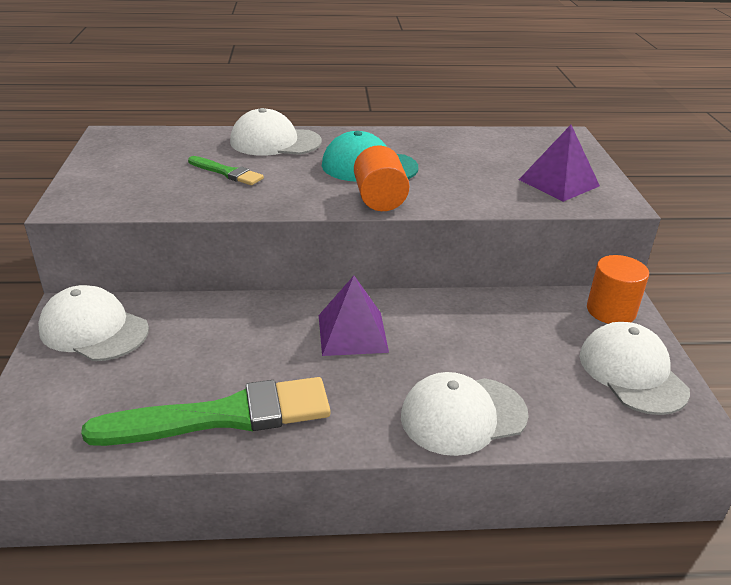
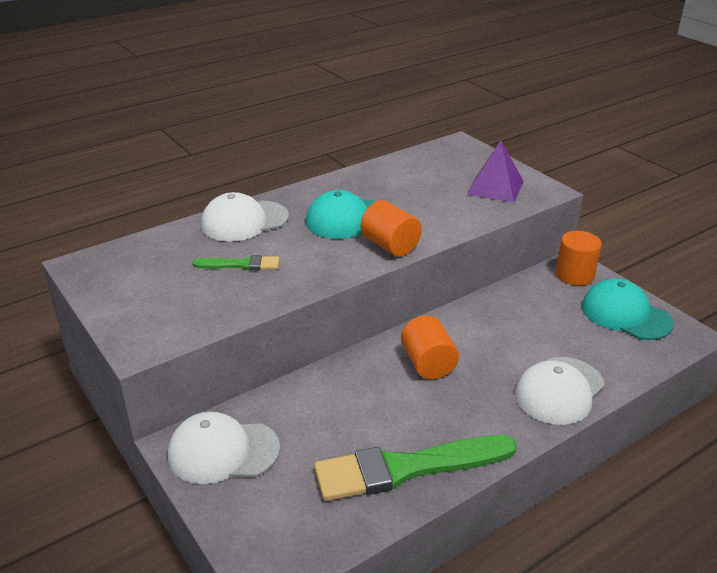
camera: 30 degrees left, 0 degrees up
(223, 416) = (407, 468): green brush -> green brush turned 150 degrees counterclockwise
(352, 333) = (428, 364): purple pyramid -> orange cylinder
(632, 372) = (625, 314): white cap -> turquoise cap

